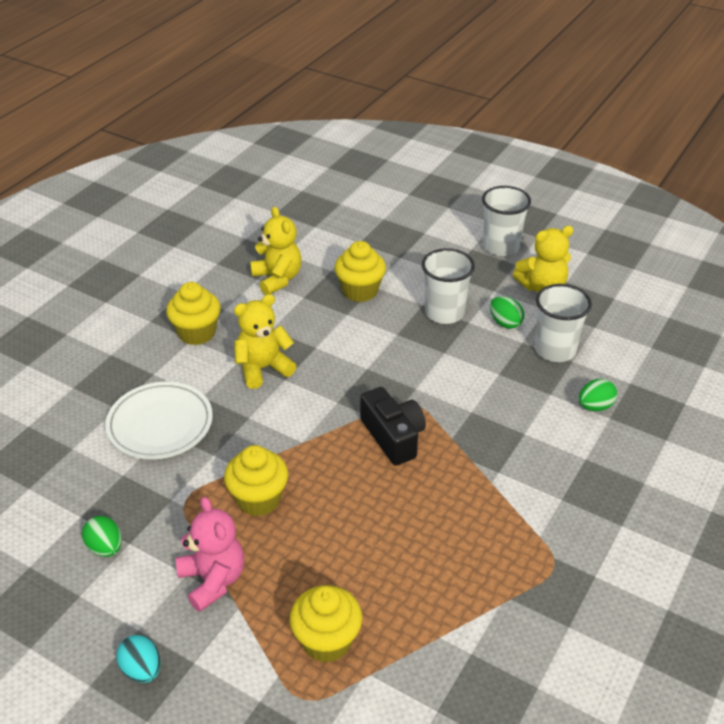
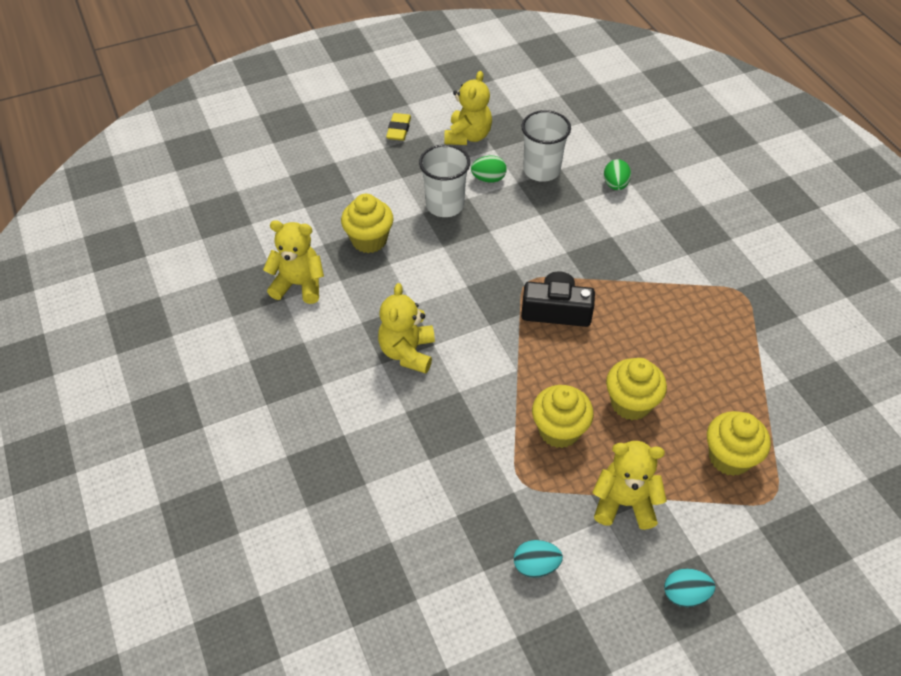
camera: 55 degrees left, 10 degrees up
(105, 547) = (536, 566): green egg -> turquoise egg
(160, 425) = (416, 459): white plate -> none
(197, 333) = (318, 376): yellow cupcake -> yellow cupcake (631, 403)
(213, 580) = (624, 503): pink teddy bear -> yellow teddy bear
(501, 246) = (398, 130): white cup -> yellow eraser

